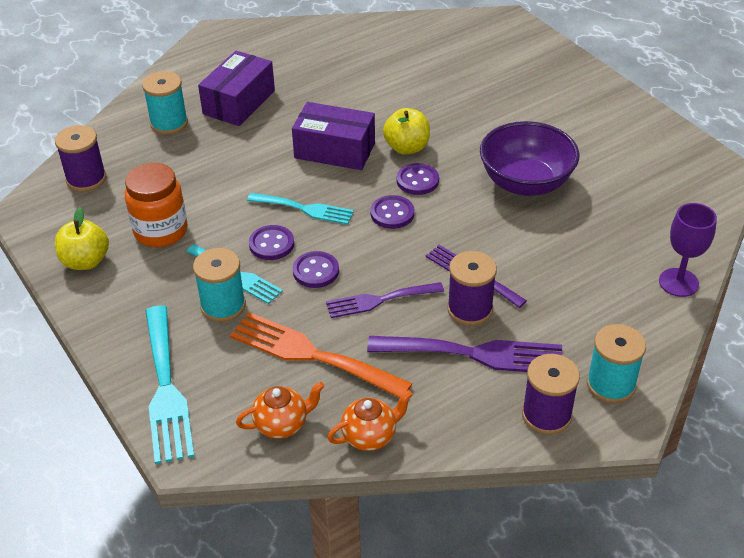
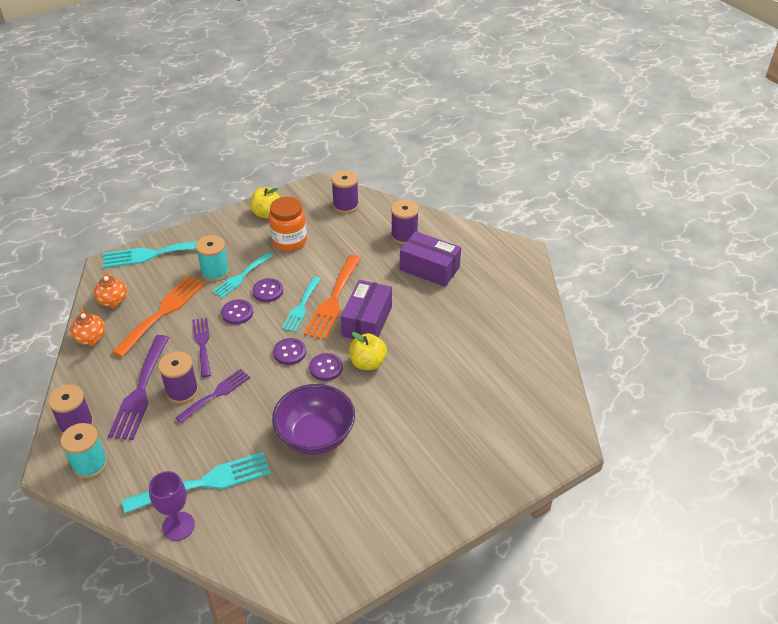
camera: 90 degrees right, 0 degrees up
(169, 123) = (404, 236): turquoise spool -> purple spool
(294, 181) = (333, 300): none -> orange fork
(612, 267) = (205, 482): none -> turquoise fork

